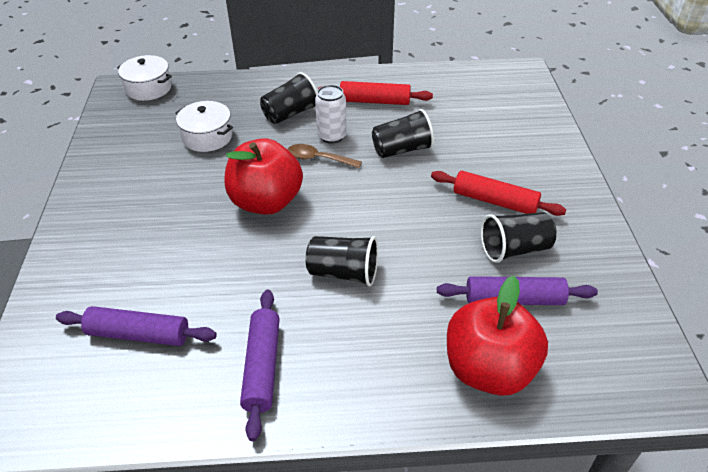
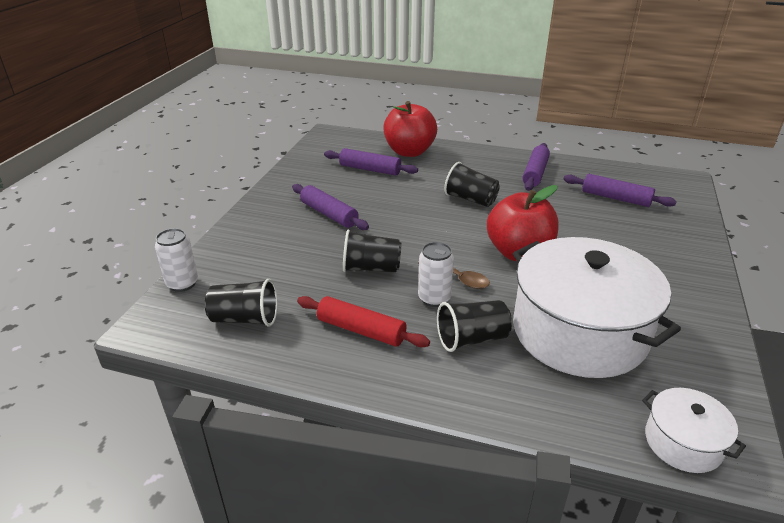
camera: 160 degrees left, 10 degrees down
(207, 137) = (579, 332): white pot -> white pot, size x2.18
(494, 201) = (329, 214): red rolling pin -> purple rolling pin
(514, 249) = (345, 188): black cup -> black cup (245, 319)
(541, 101) = (182, 283): none -> white can

